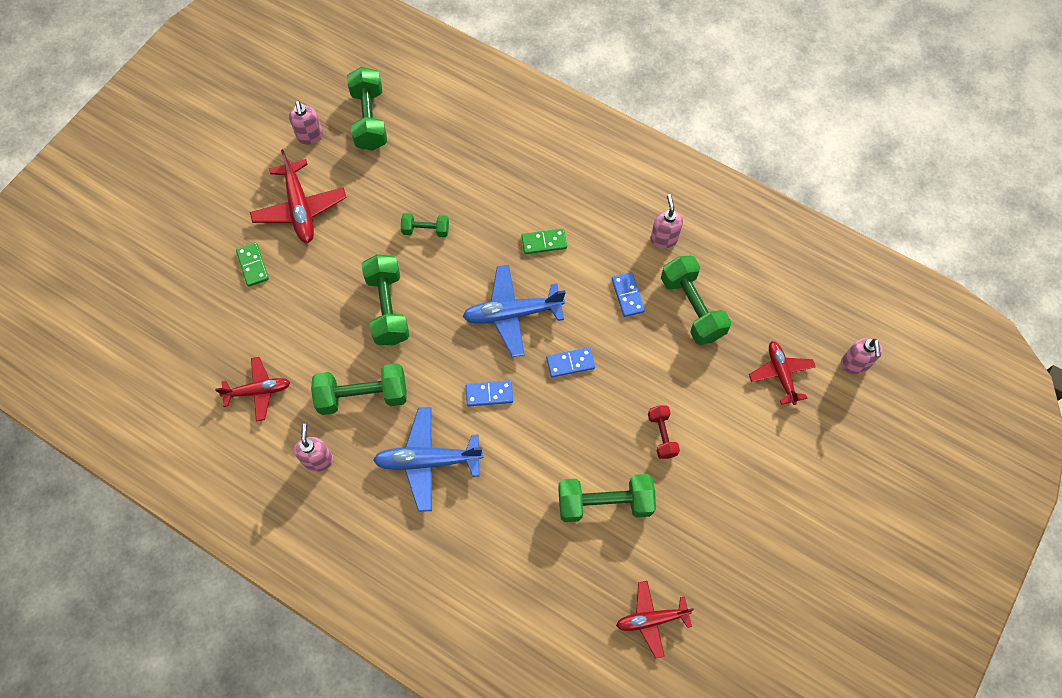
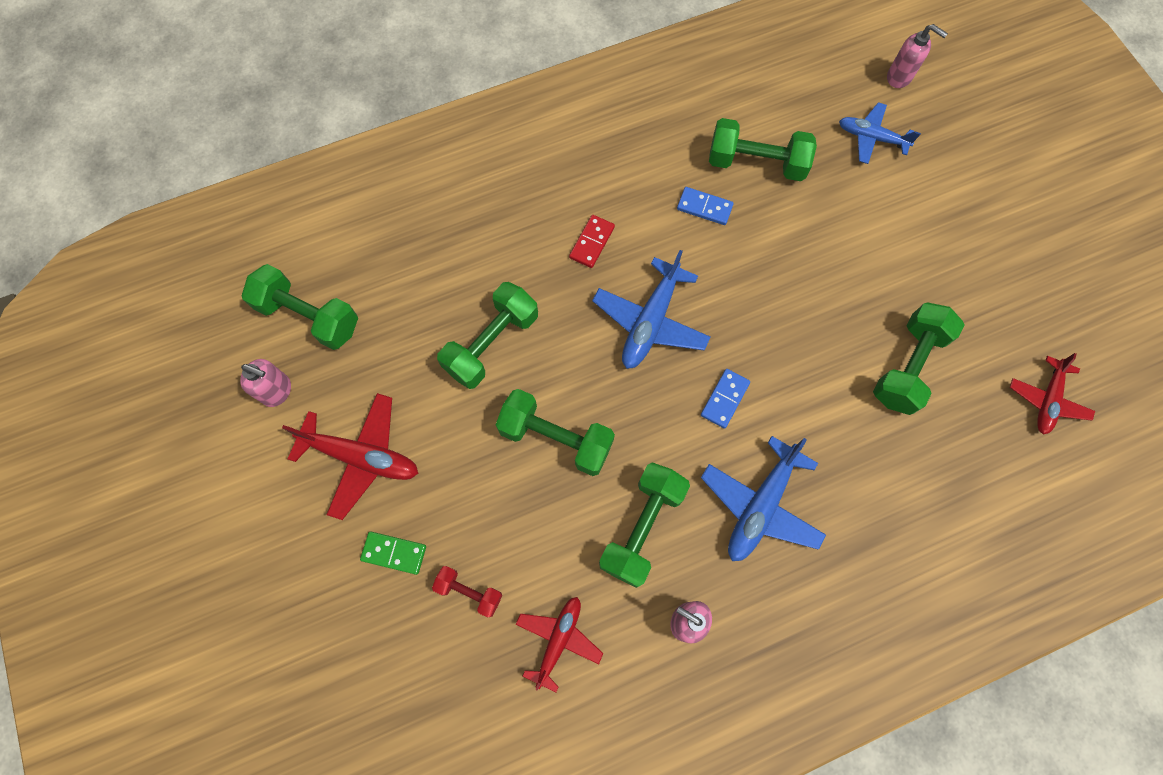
camera: 55 degrees left, 5 degrees up
(426, 230) = (491, 344): green dumbbell -> green dumbbell, size x1.79
(544, 242) = (591, 242): green domino -> red domino
(570, 363) = (741, 303): blue domino -> none
(662, 435) = (869, 272): red dumbbell -> red dumbbell (469, 592)
(663, 239) = (666, 139): pink soap dispenser -> none
(781, 374) = (871, 138): red plane -> blue plane

